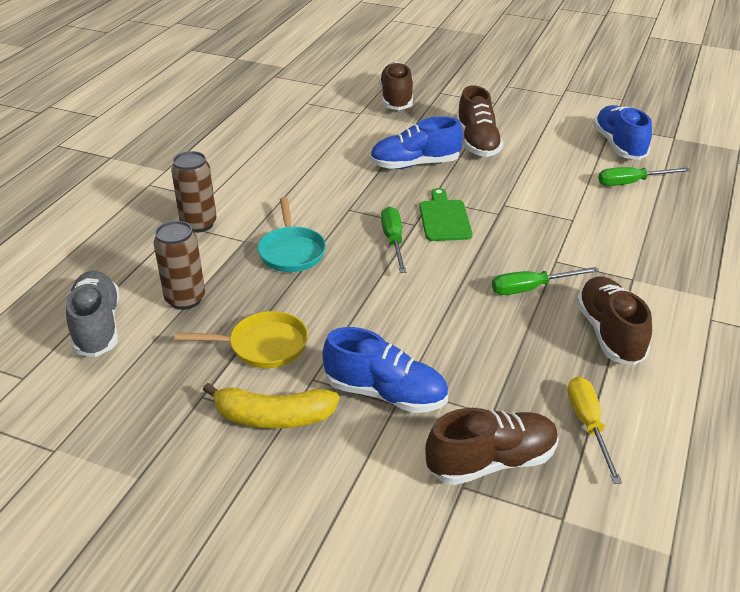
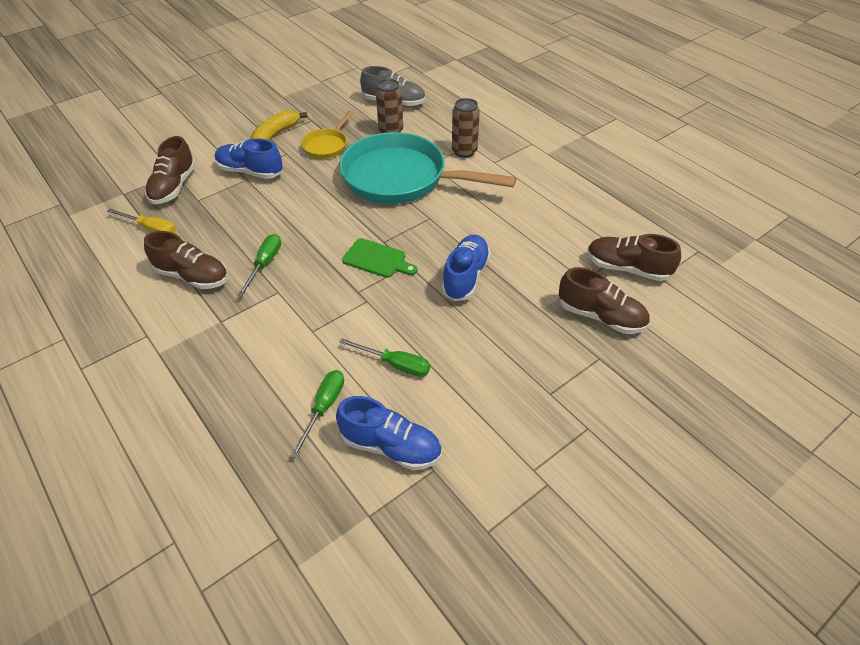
camera: 120 degrees right, 10 degrees up
(291, 251) = (401, 178): turquoise pan -> turquoise pan, size x2.18
(385, 394) = (250, 172): blue shoe -> blue shoe turned 60 degrees clockwise
(393, 241) = (373, 224): green screwdriver -> green screwdriver (395, 364)
(477, 142) = (474, 334): brown shoe -> brown shoe (627, 268)

